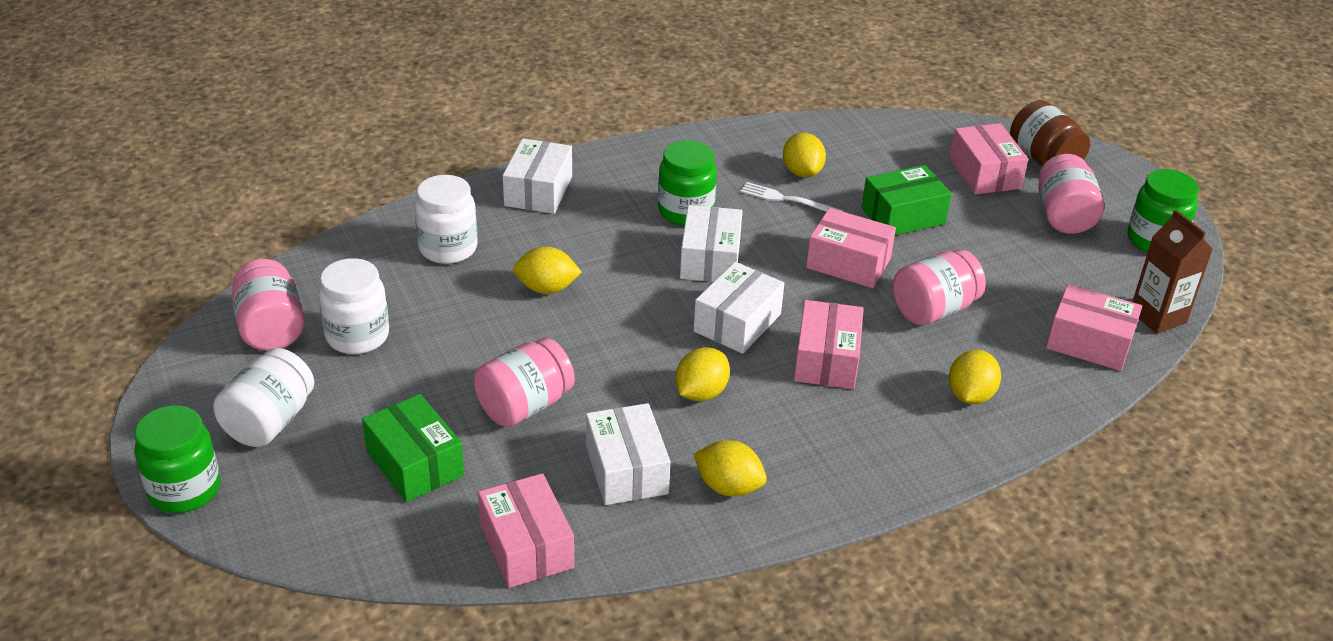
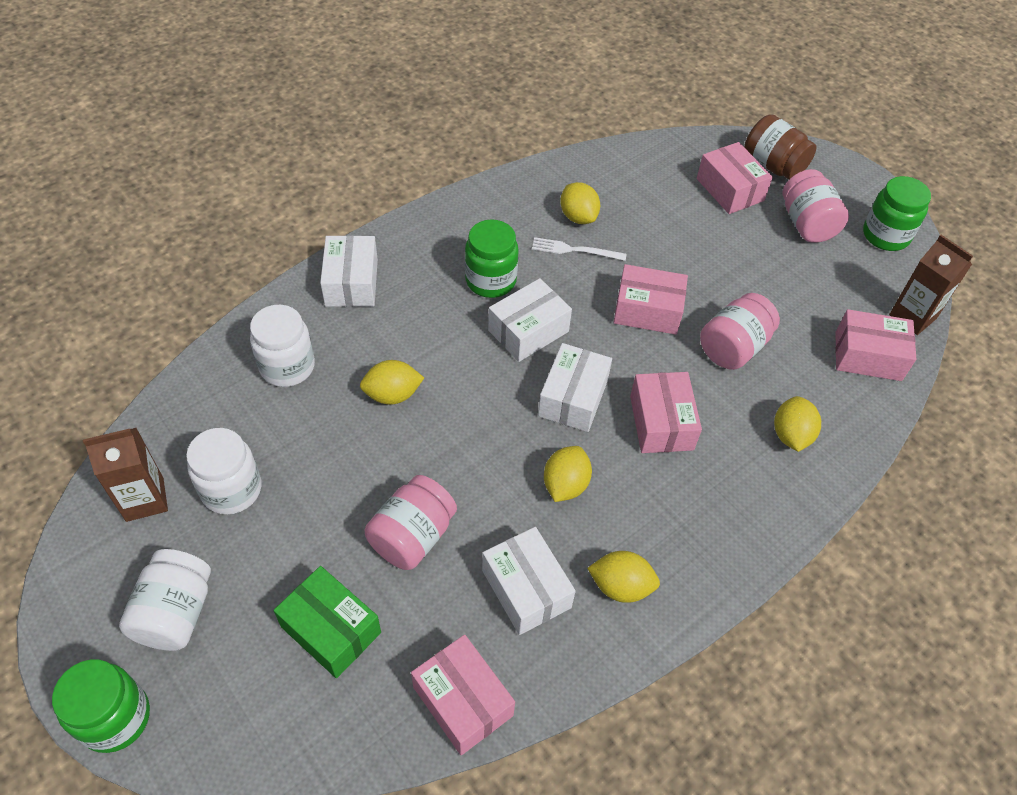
camera: 15 degrees left, 15 degrees up
(271, 329) = (145, 499): pink jar -> brown carton
(710, 259) = (528, 331): white box -> white box turned 60 degrees clockwise
(903, 216) = (677, 249): green box -> none

